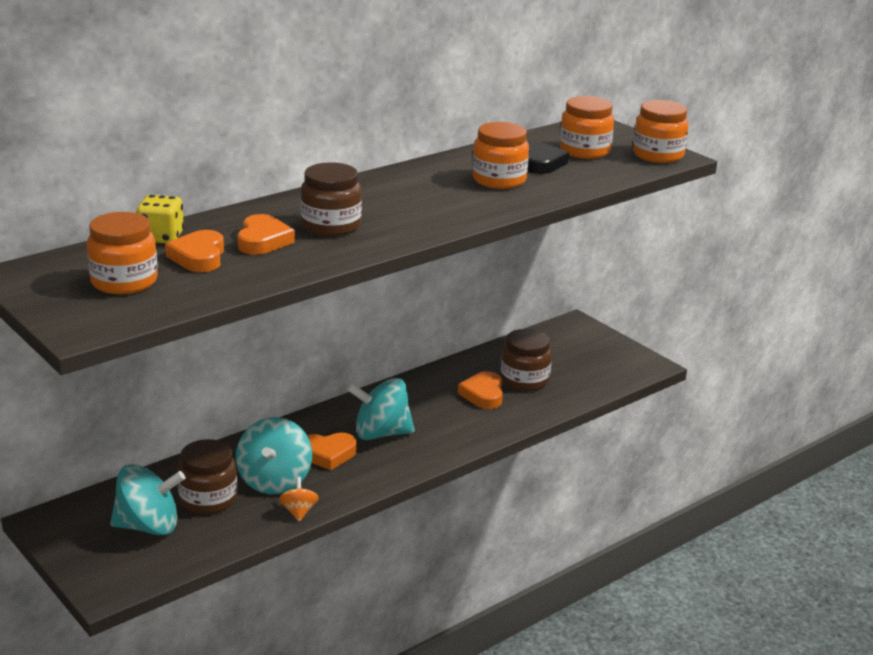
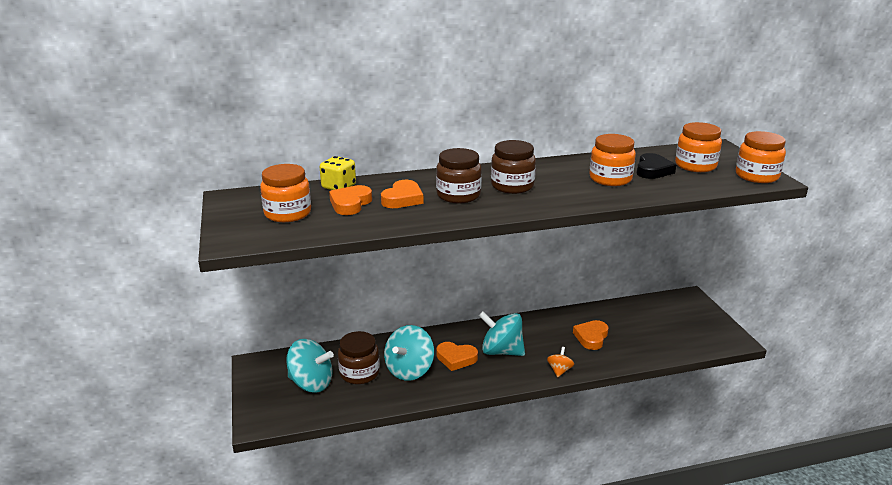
camera: 25 degrees right, 0 degrees up
(299, 512) = (412, 397): orange spinning top -> orange spinning top (559, 370)
(524, 380) = (628, 333): brown jar -> brown jar (512, 186)

